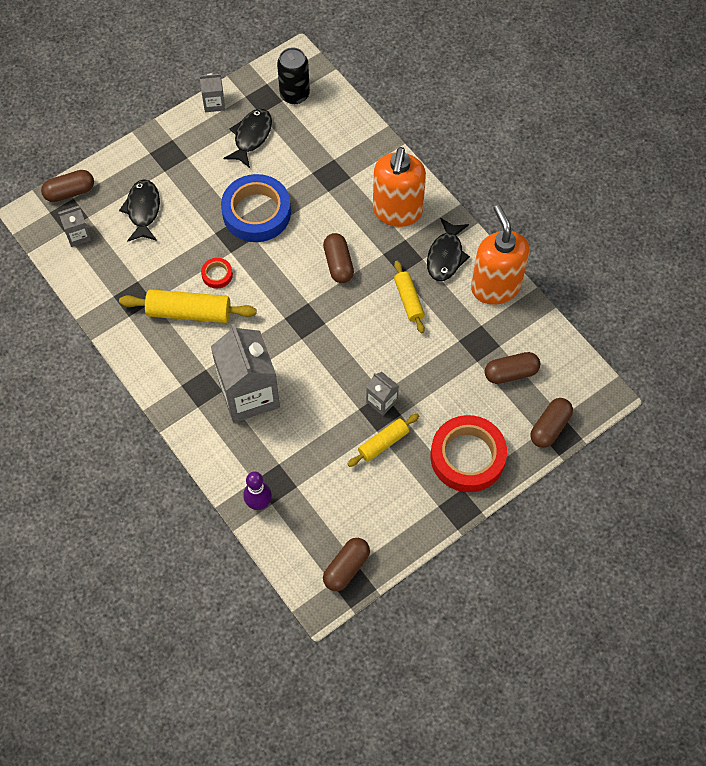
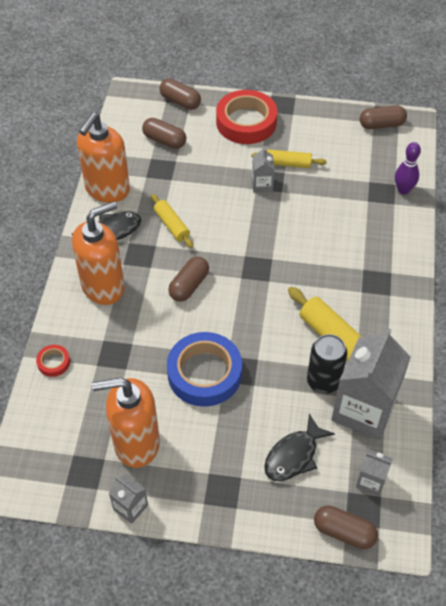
camera: 135 degrees left, 10 degrees down
(217, 275) = (286, 350): red tape -> red tape (53, 362)
(249, 394) = (346, 253): grey carton -> grey carton (364, 410)
(251, 137) = (136, 443): black fish -> orange soap dispenser
(294, 94) = (57, 451): black can -> black can (323, 381)
(409, 300) = (171, 225): yellow rolling pin -> yellow rolling pin turned 60 degrees counterclockwise
(550, 427) = (180, 101): brown capsule -> brown capsule turned 45 degrees clockwise

